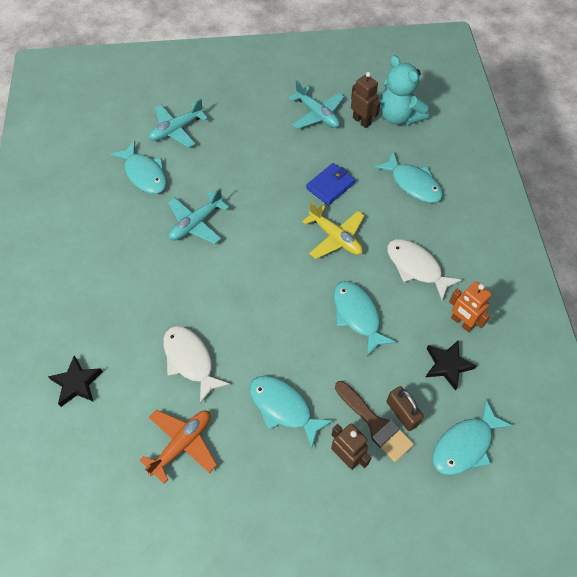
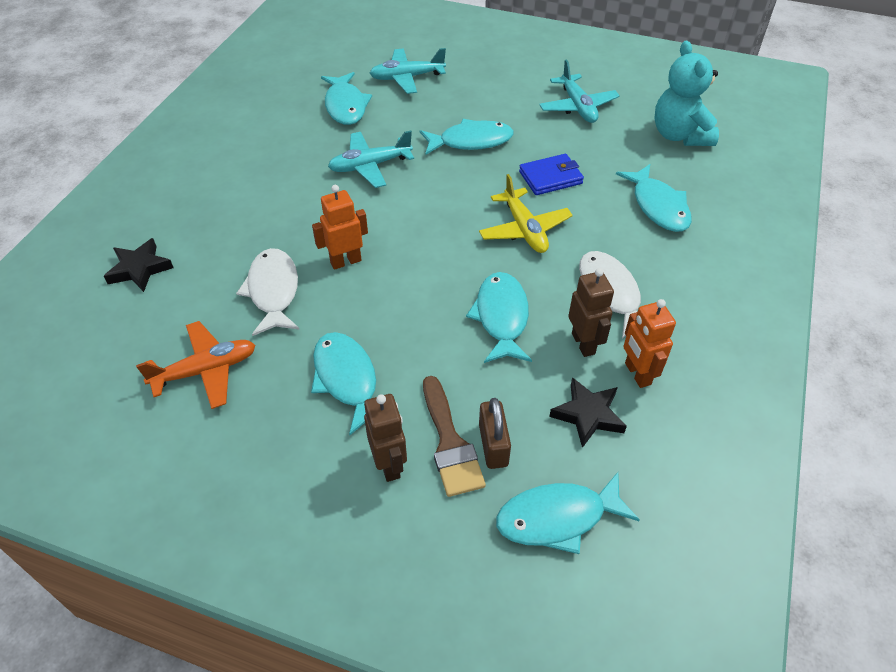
camera: 25 degrees right, 10 degrees down
(227, 314) = (345, 261): none -> orange robot
(258, 173) = (471, 141): none -> turquoise fish
(361, 121) = (629, 127): brown robot -> brown robot (583, 343)

